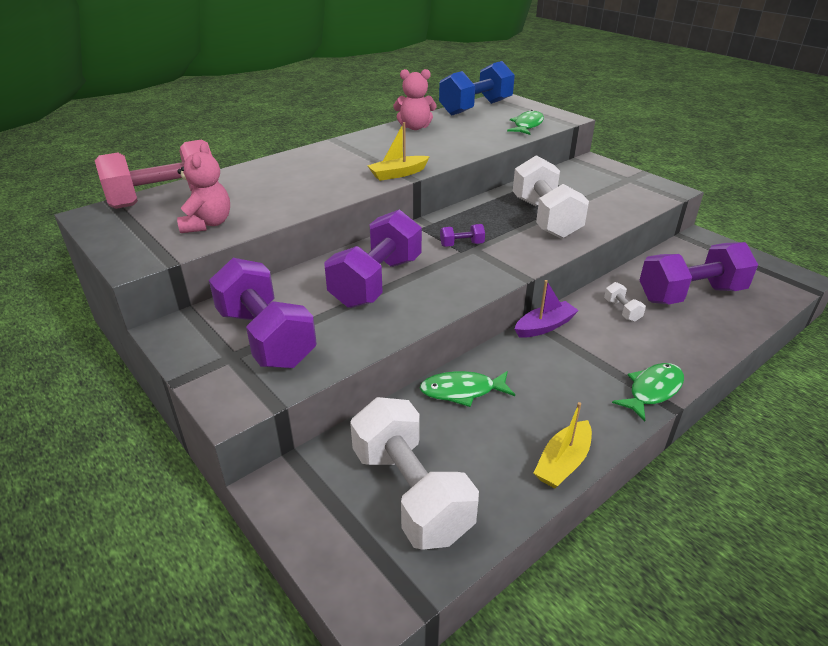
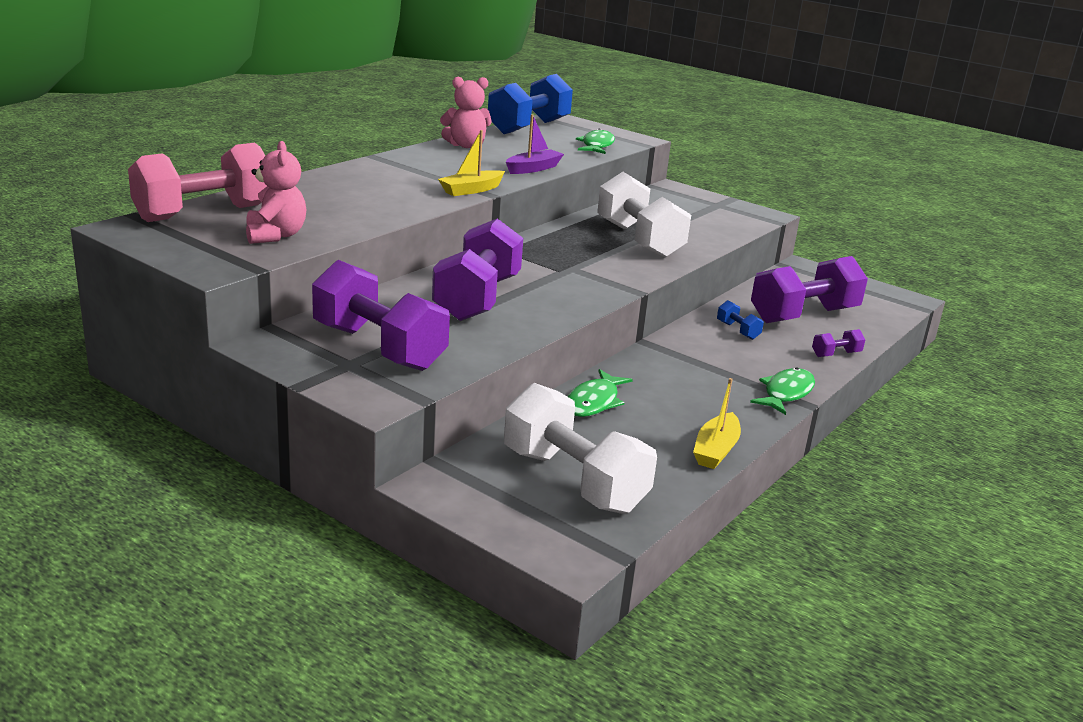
camera: 15 degrees left, 10 degrees down
(461, 244) = (557, 265): purple dumbbell -> purple dumbbell (836, 354)
(462, 391) = (594, 402): green fish -> green fish turned 45 degrees counterclockwise
(544, 326) = (661, 346): purple boat -> purple boat (533, 169)
(622, 310) = (737, 330): white dumbbell -> blue dumbbell

